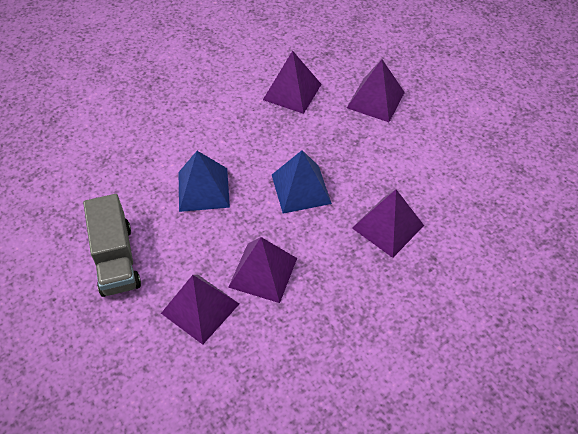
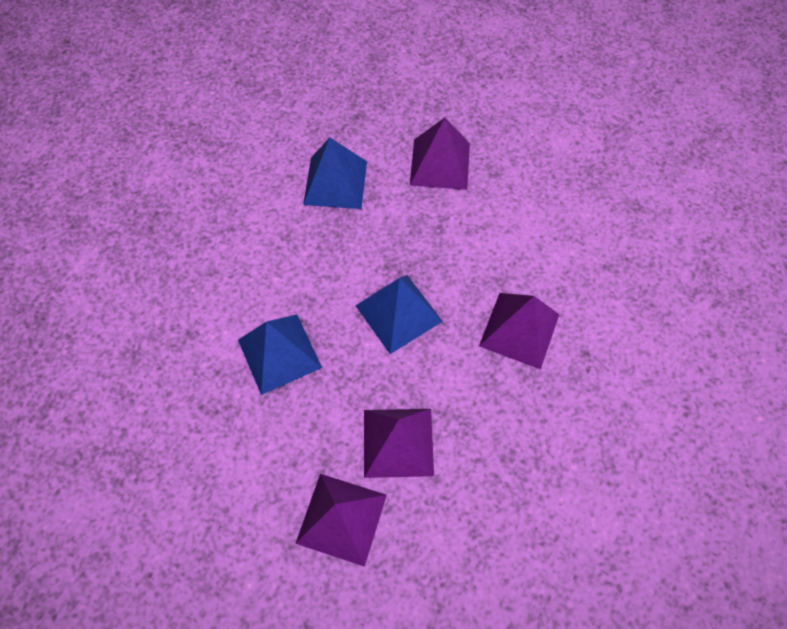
camera: 20 degrees left, 10 degrees up
(116, 259) = (207, 489): grey truck -> none
(292, 92) = (335, 182): purple pyramid -> blue pyramid

